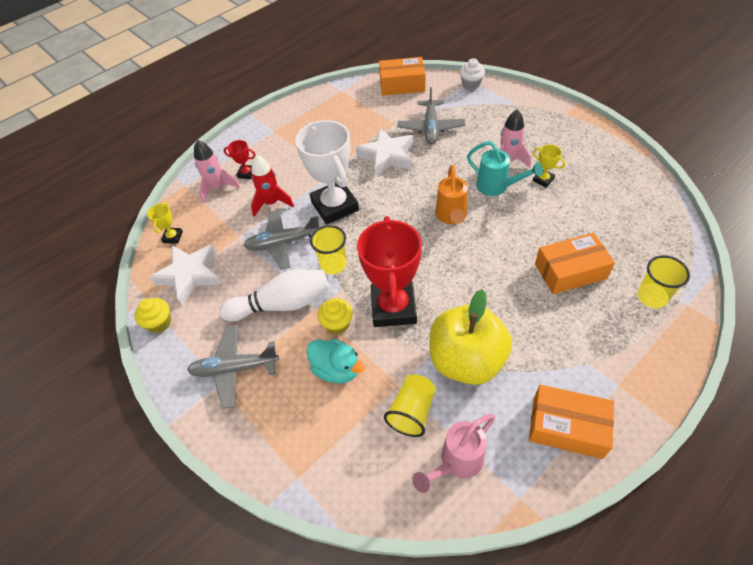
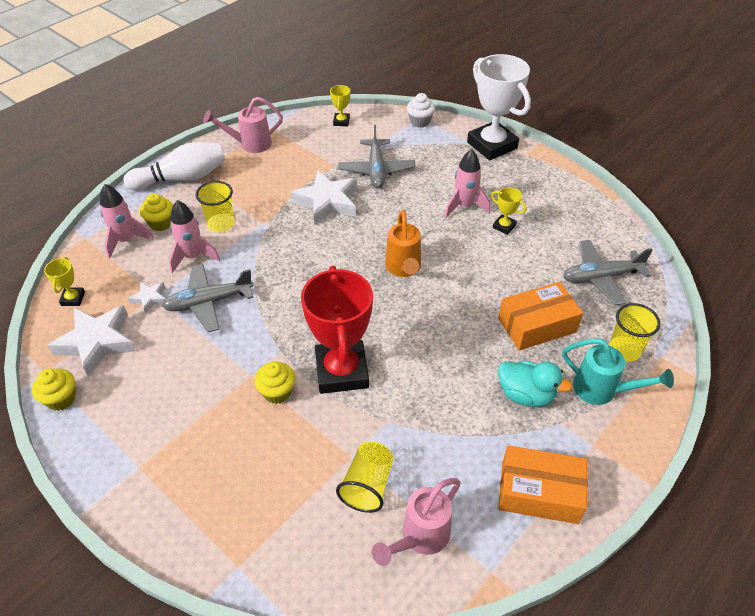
camera: 10 degrees left, 5 degrees down
(234, 368) = (157, 448): grey plane -> grey plane (601, 277)
(235, 238) = (150, 298): none -> white star
(246, 173) = (161, 223): red trophy -> yellow cupcake
(272, 203) = (193, 257): red rocket -> pink rocket
(282, 304) = (210, 372): white bowling pin -> white bowling pin (182, 178)
(323, 105) = (250, 144): none -> pink watering can
(333, 264) = (269, 325): yellow cup -> yellow cup (221, 224)
(335, 206) = (268, 259): white trophy -> white trophy (492, 145)
(337, 369) = (279, 443): turquoise duck -> turquoise duck (526, 395)
(402, 85) = (341, 121): orange box -> yellow trophy
(466, 360) = (426, 426): yellow apple -> none
(497, 187) = (454, 235): turquoise watering can -> turquoise watering can (602, 390)

